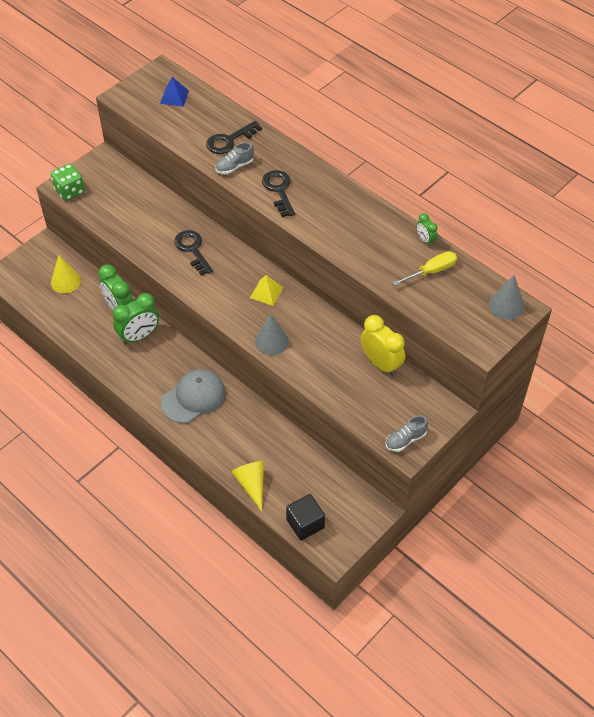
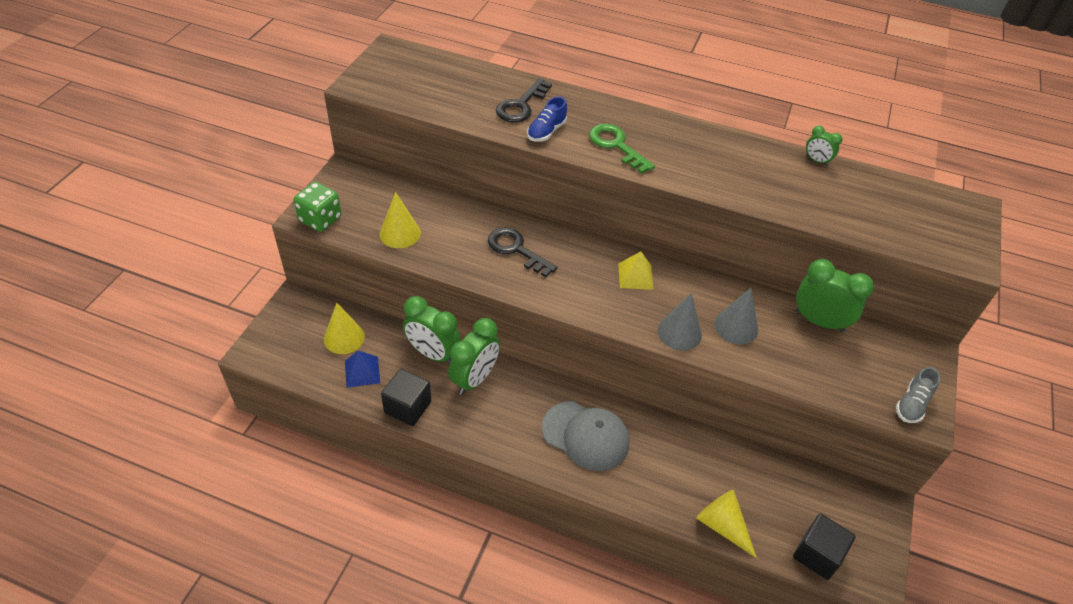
camera: 25 degrees left, 5 degrees down
(85, 342) = (408, 407): none -> black cube
(118, 216) = (400, 233): none -> yellow cone
(174, 97) = (424, 73): blue pyramid -> blue pyramid (362, 372)
(193, 397) = (586, 436): grey cap -> grey cap turned 90 degrees clockwise
(234, 166) = (546, 131): grey shoe -> blue shoe
(279, 190) = (616, 146): black key -> green key
(381, 363) = (819, 321): yellow clock -> green clock
(432, 271) = (850, 191): yellow screwdriver -> none
(506, 305) = (956, 208): grey cone -> grey cone (736, 327)

